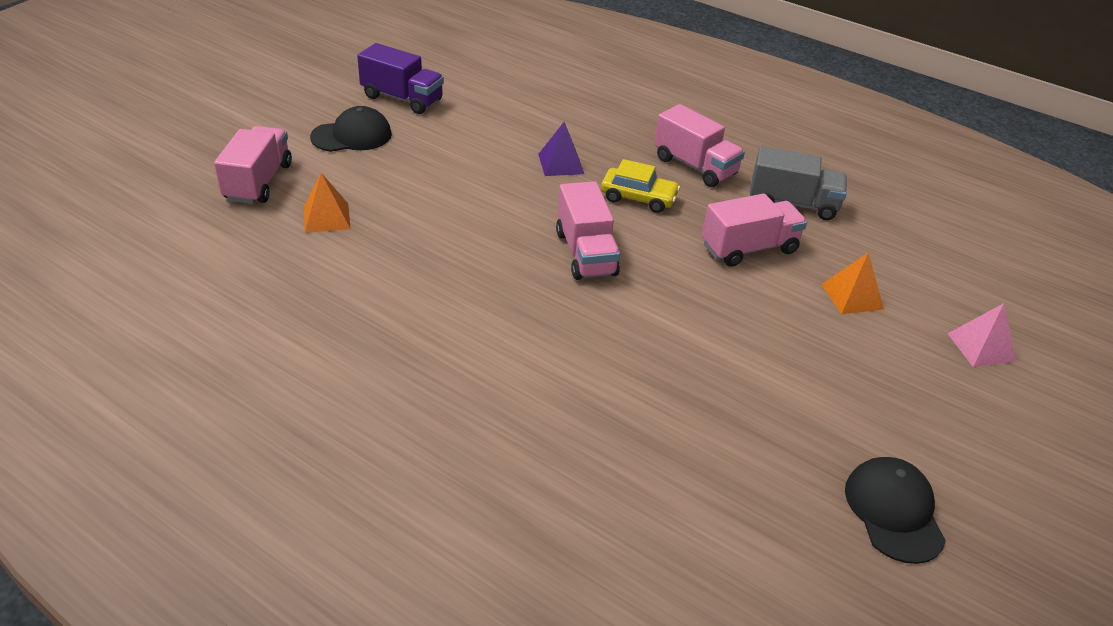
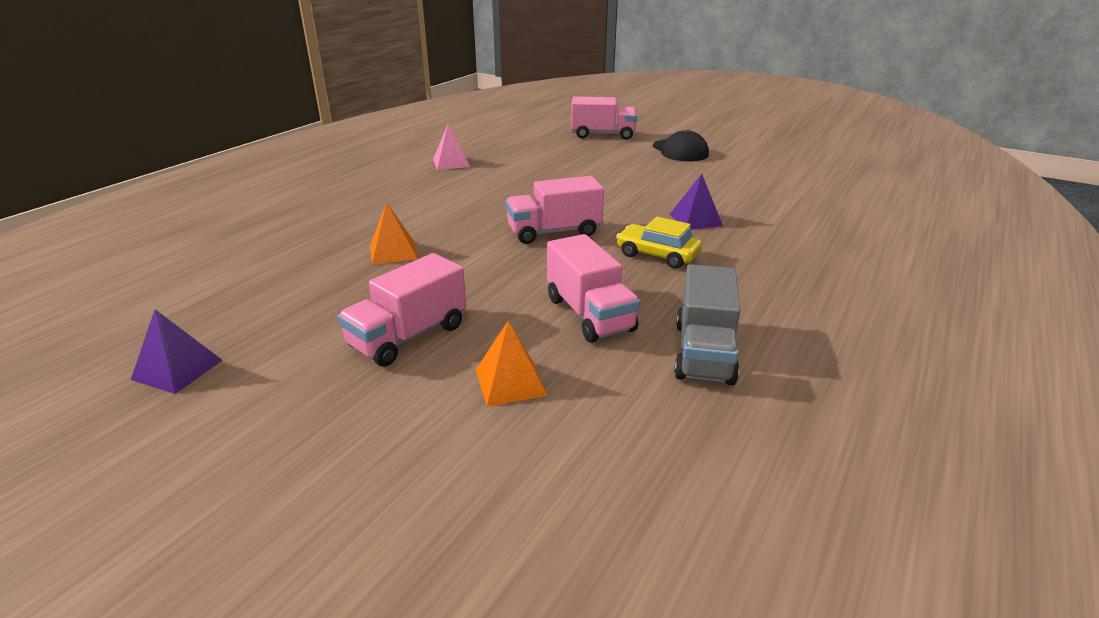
camera: 90 degrees right, 10 degrees down
(327, 217) = (570, 153): orange pyramid -> orange pyramid (393, 252)
(402, 98) = (752, 160): purple truck -> none
(638, 198) = (657, 255): yellow car -> yellow car turned 105 degrees clockwise
(695, 166) = (745, 287): pink truck -> pink truck (408, 336)
(893, 511) = (177, 369): black cap -> purple pyramid
(981, 347) = (404, 494): pink pyramid -> pink pyramid (451, 163)

